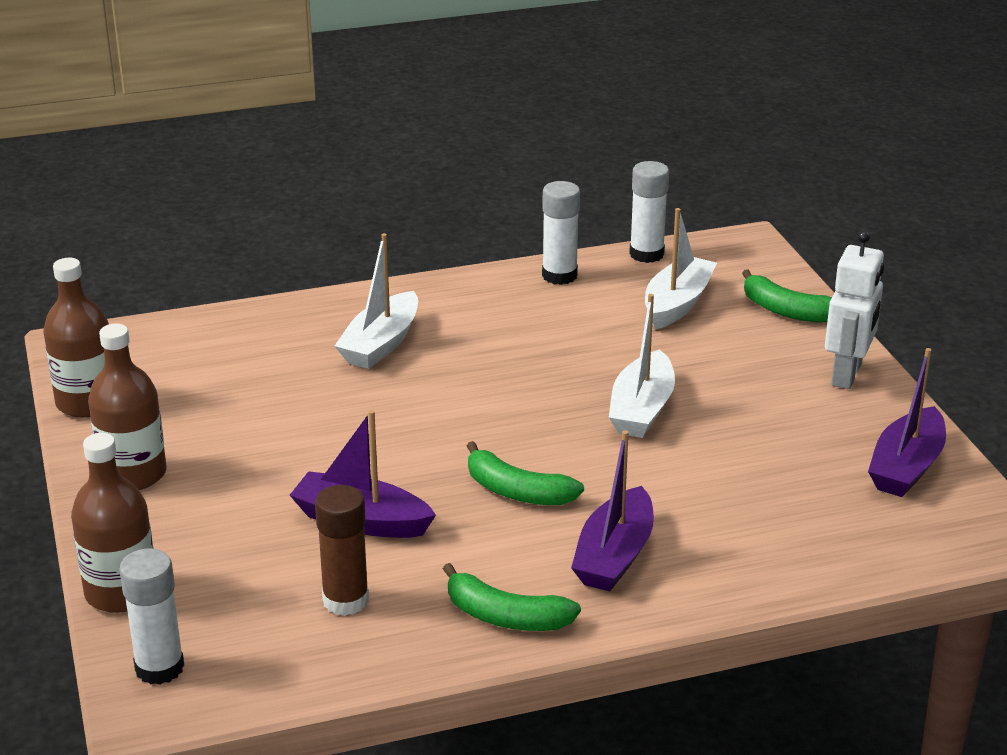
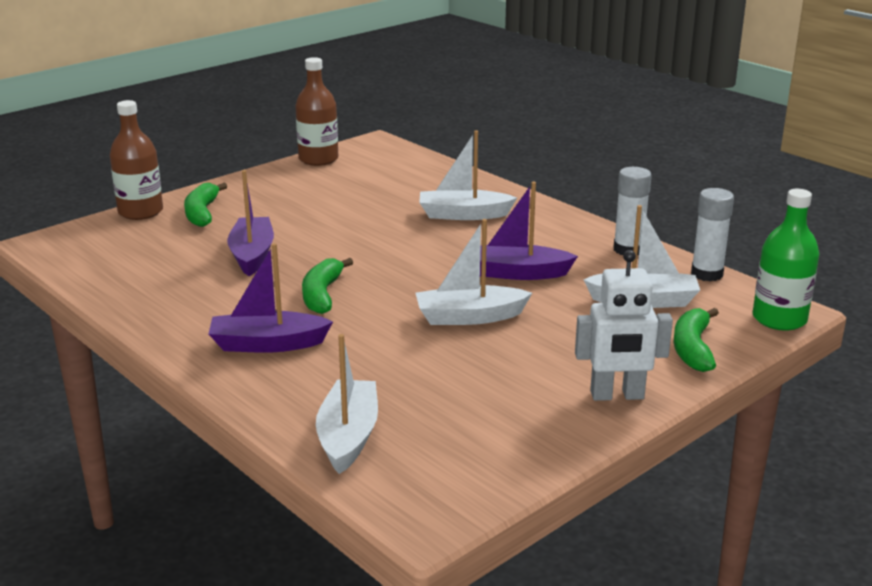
camera: 65 degrees right, 5 degrees down
(133, 474) = (255, 187): brown bottle -> none
(159, 668) = (76, 237): white glue stick -> none
(345, 600) = (165, 269): brown glue stick -> none
(505, 617) = (174, 321): green banana -> green banana (202, 213)
(760, 252) = (779, 319): none -> green bottle
(842, 543) = (348, 436): none -> white boat
(906, 467) = (491, 450): purple boat -> purple boat (517, 273)

